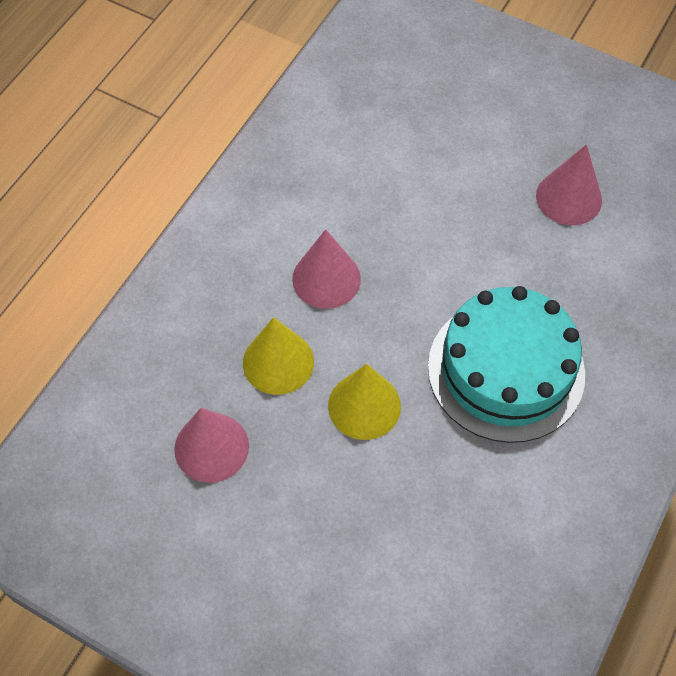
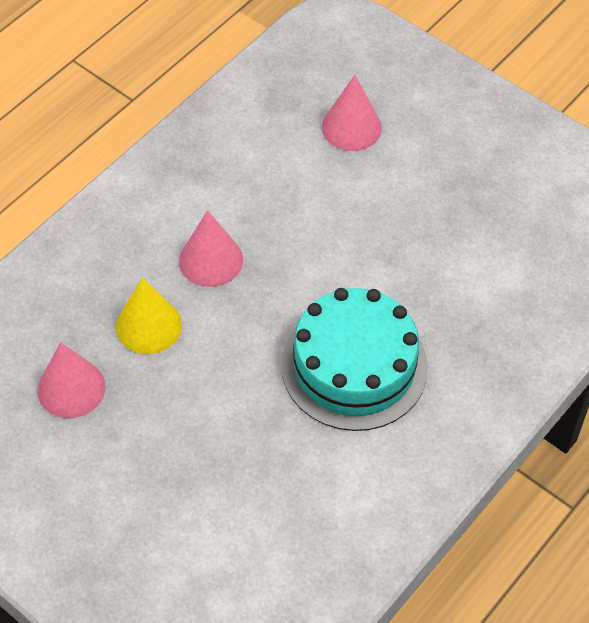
camera: 10 degrees right, 5 degrees down
(364, 406) = (216, 376): yellow cone -> none
(569, 197) = (457, 223): pink cone -> pink cone (351, 127)

